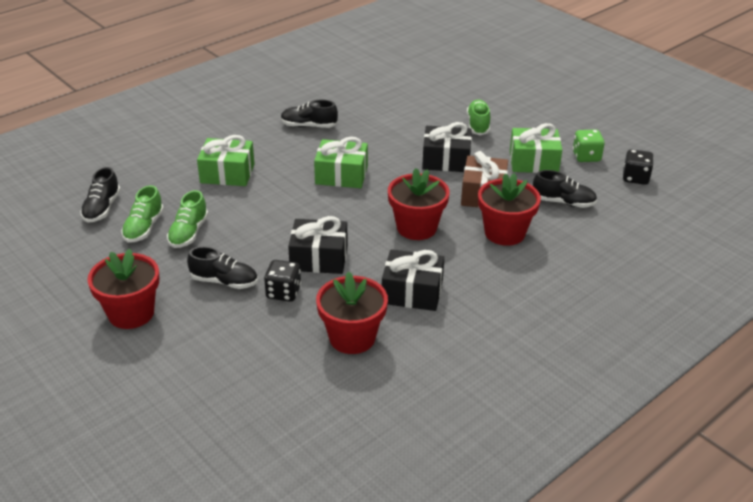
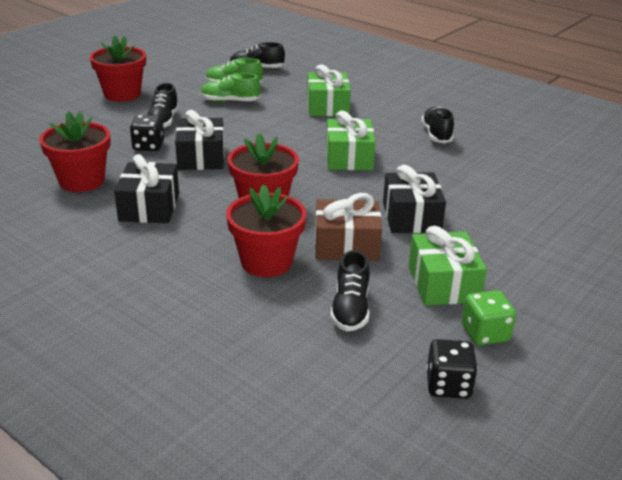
camera: 80 degrees right, 5 degrees down
(478, 125) = (512, 237): green shoe -> none

